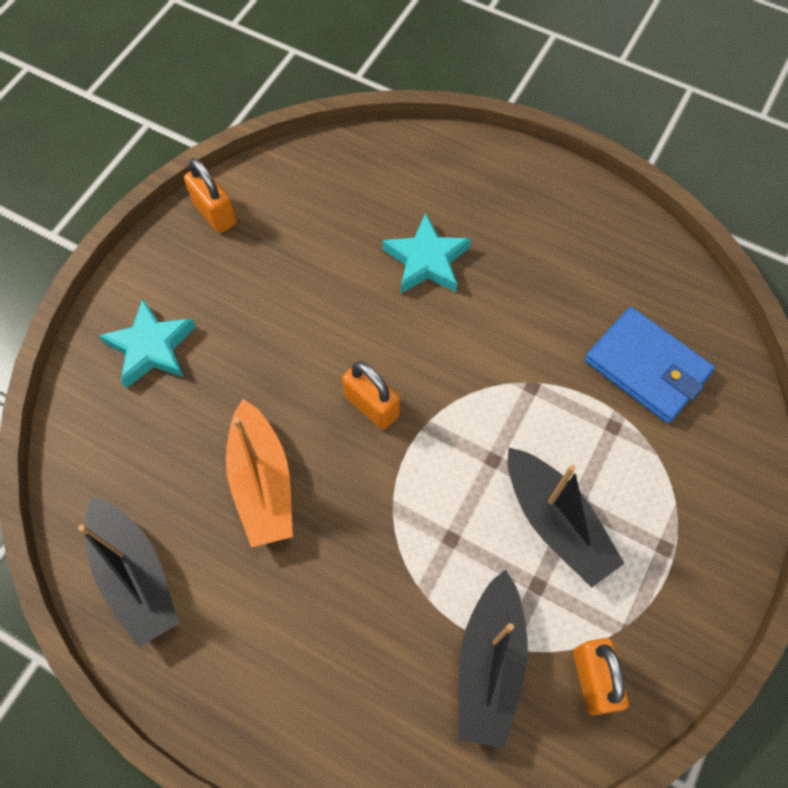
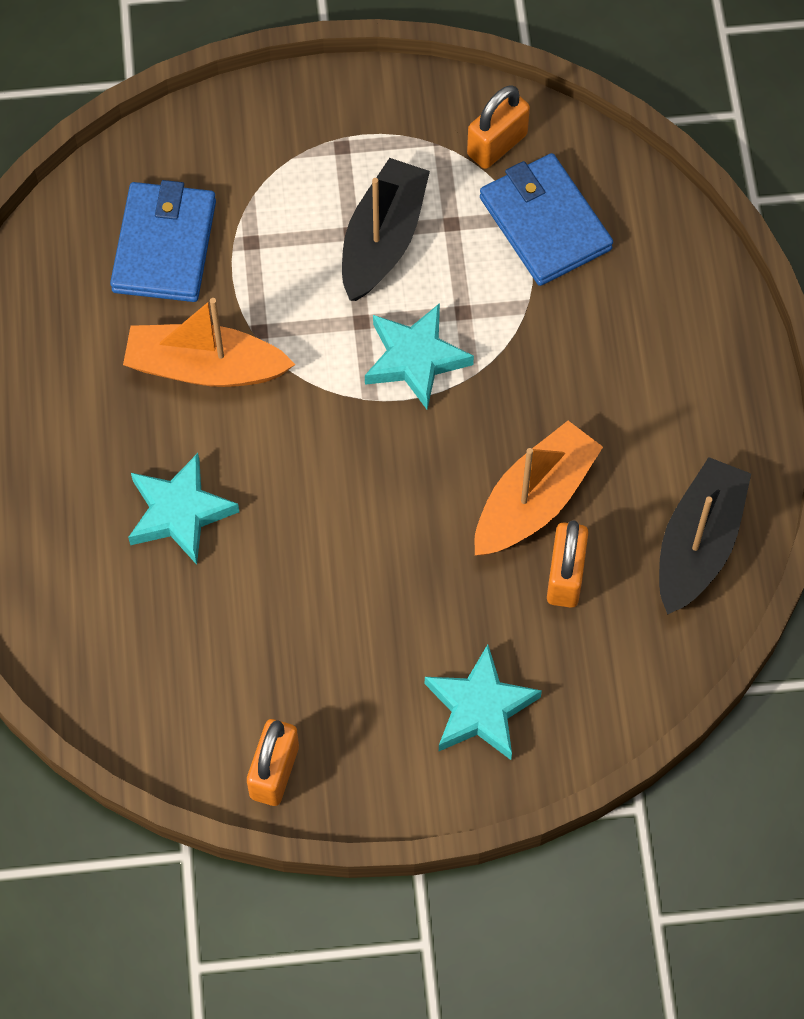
camera: 125 degrees left, 0 degrees up
(372, 406) = (385, 457): orange padlock -> orange padlock (565, 576)
(435, 477) = (415, 359): none -> turquoise star
(489, 664) = (545, 223): black boat -> blue wallet
(526, 336) = (205, 367): none -> orange boat

